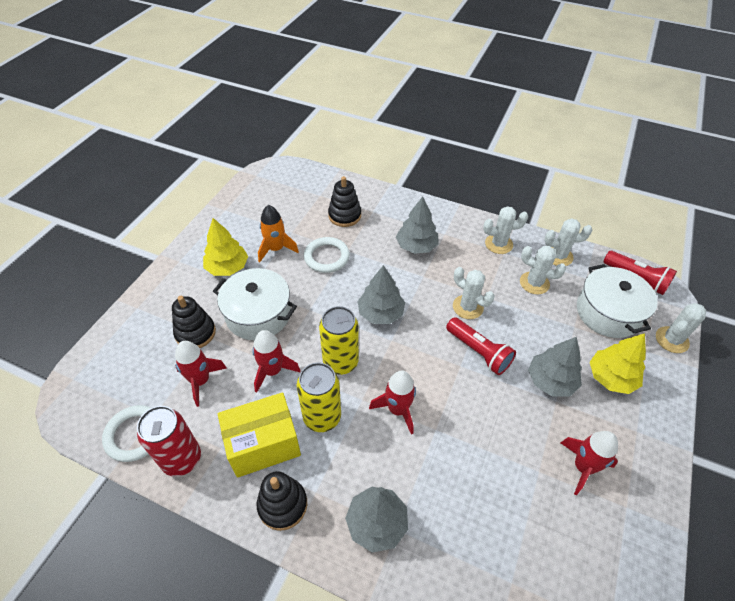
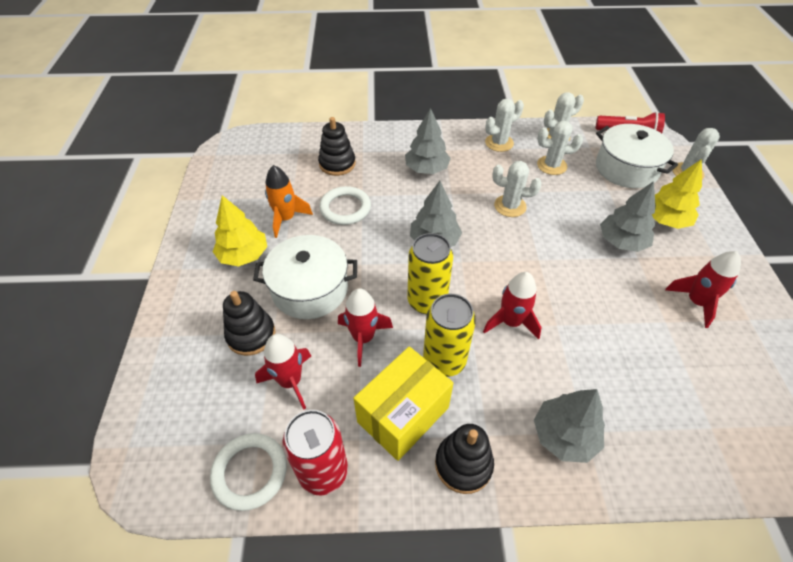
camera: 25 degrees left, 0 degrees up
(479, 352) = (546, 241): red flashlight -> none

